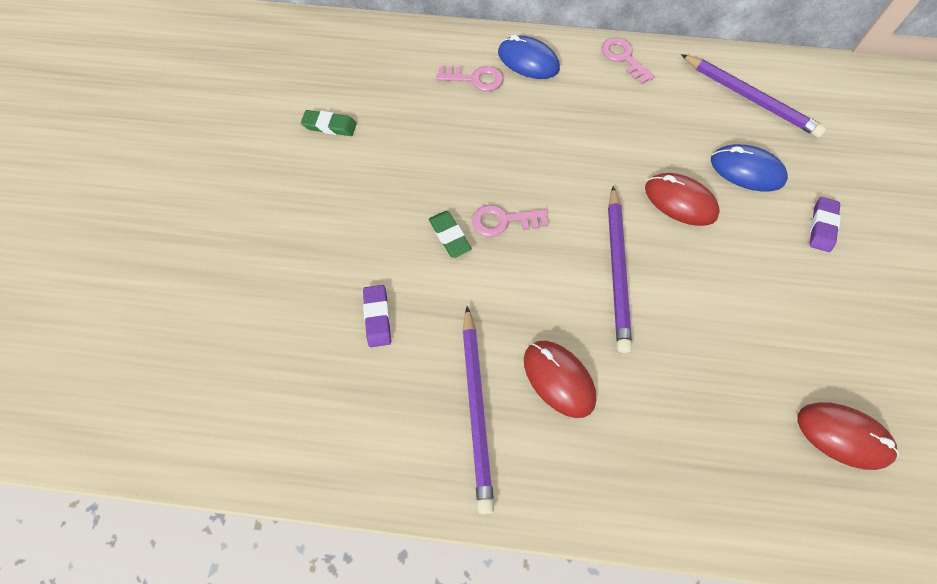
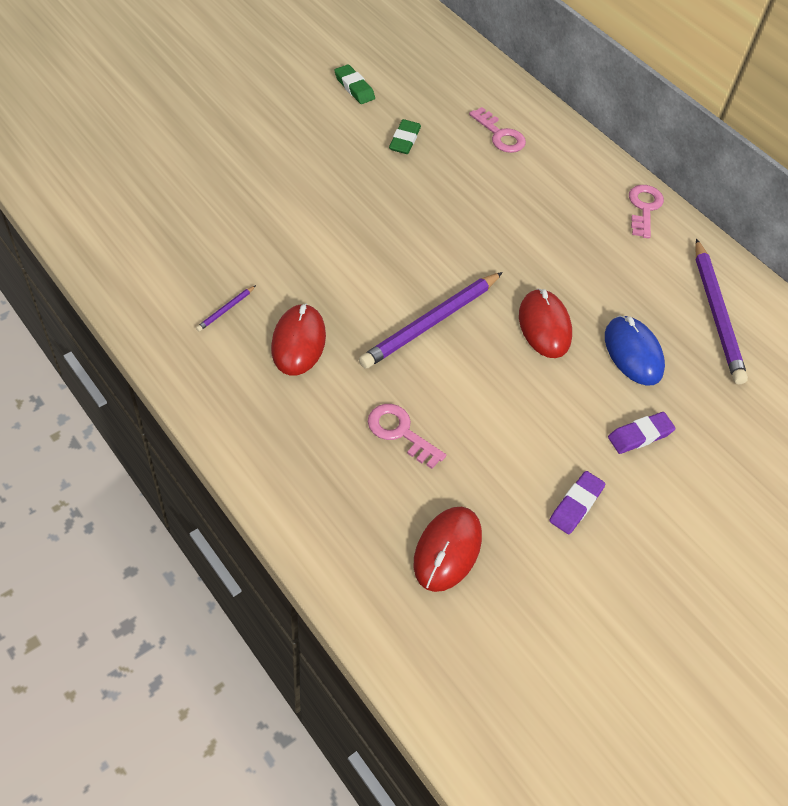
camera: 40 degrees right, 10 degrees down
(377, 317) = (234, 214): purple eraser -> purple eraser (576, 505)
(449, 236) = (343, 210): green eraser -> green eraser (404, 140)
(476, 408) = (226, 310): purple pencil -> purple pencil, size x0.41
(503, 221) = (392, 231): pink key -> pink key (400, 432)
(528, 61) = (559, 153): blue mouse -> none
(843, 436) = (447, 550): red mouse -> red mouse turned 45 degrees clockwise

